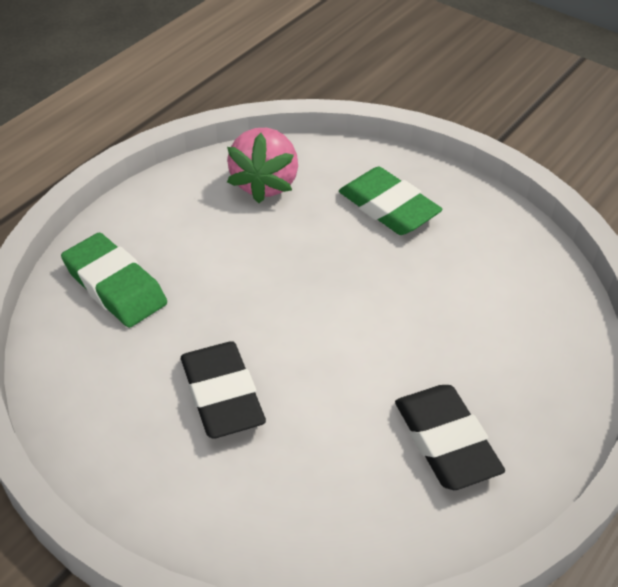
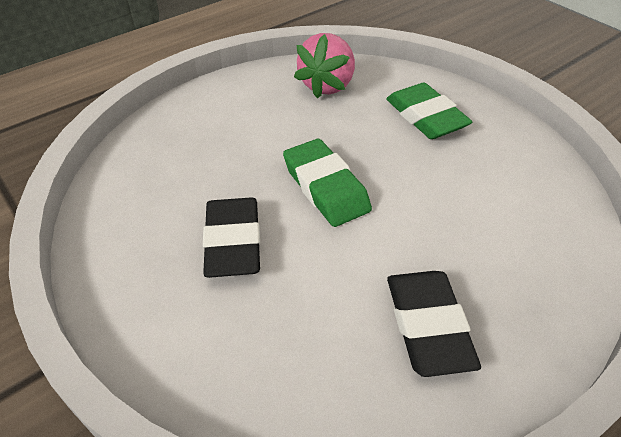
camera: 15 degrees right, 0 degrees up
(115, 286) = (180, 141): green eraser -> green eraser (325, 187)

